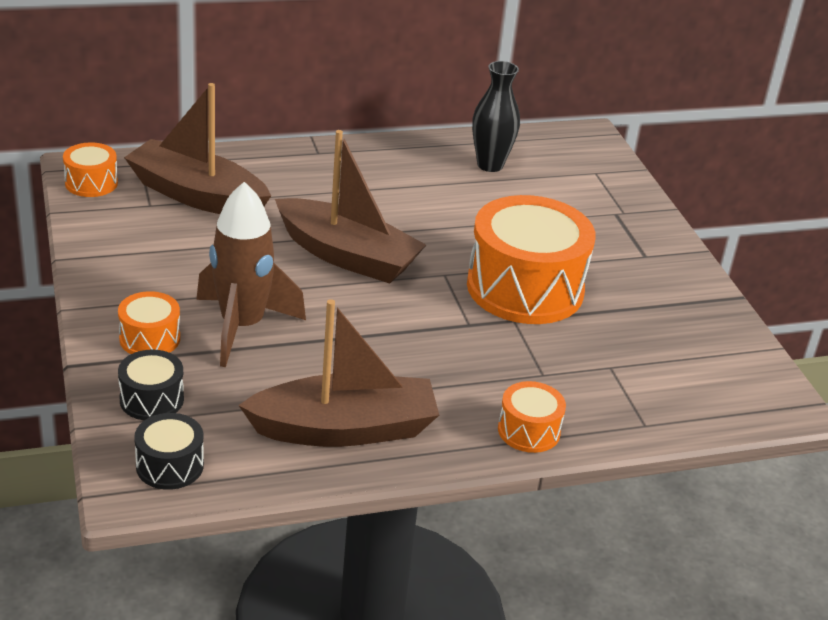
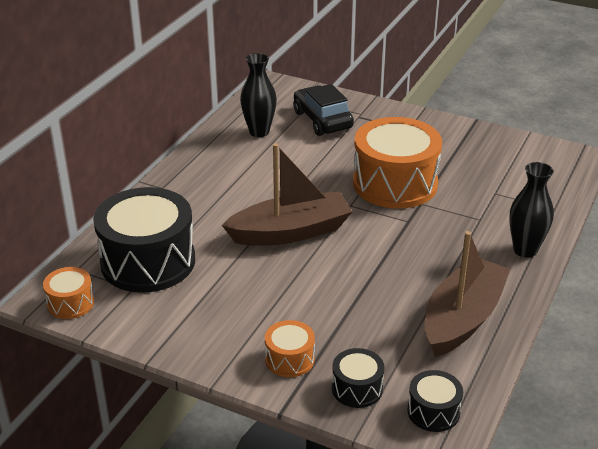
camera: 45 degrees left, 0 degrees up
(197, 195) = (148, 261): brown boat -> black drum
(242, 327) = (319, 312): brown rocket -> none
(528, 431) = (525, 250): orange drum -> black vase
(571, 193) = (322, 120): none -> black car

